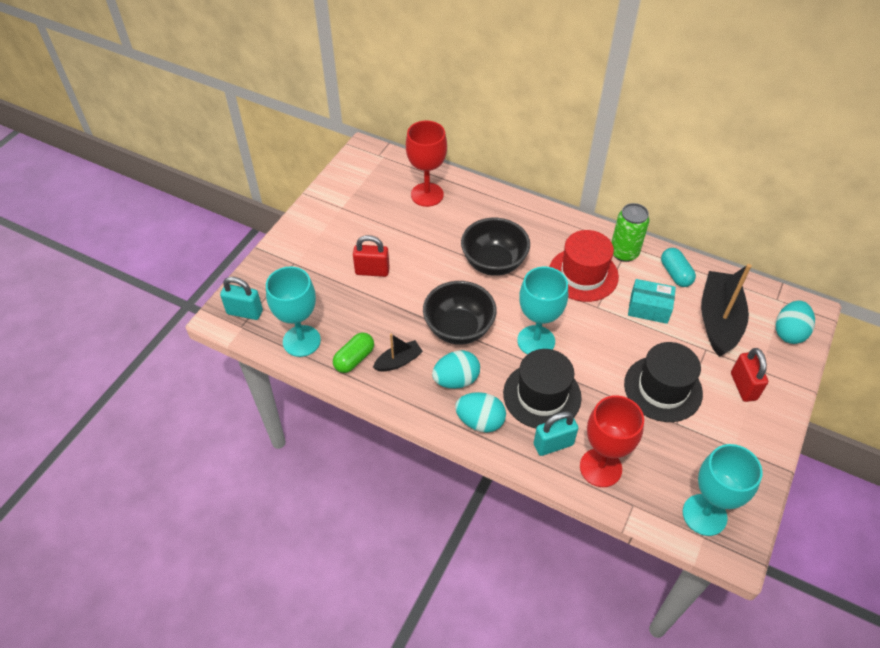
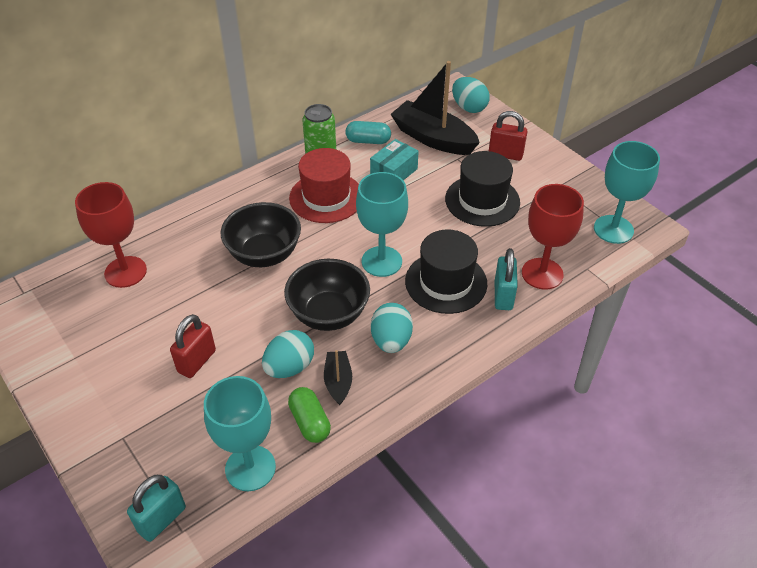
camera: 65 degrees left, 5 degrees down
(480, 421) = (450, 340): turquoise egg -> turquoise egg (289, 367)

